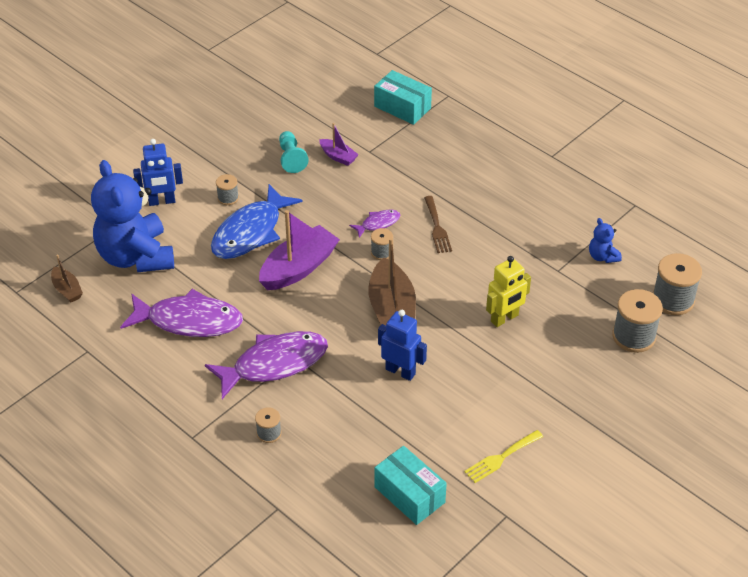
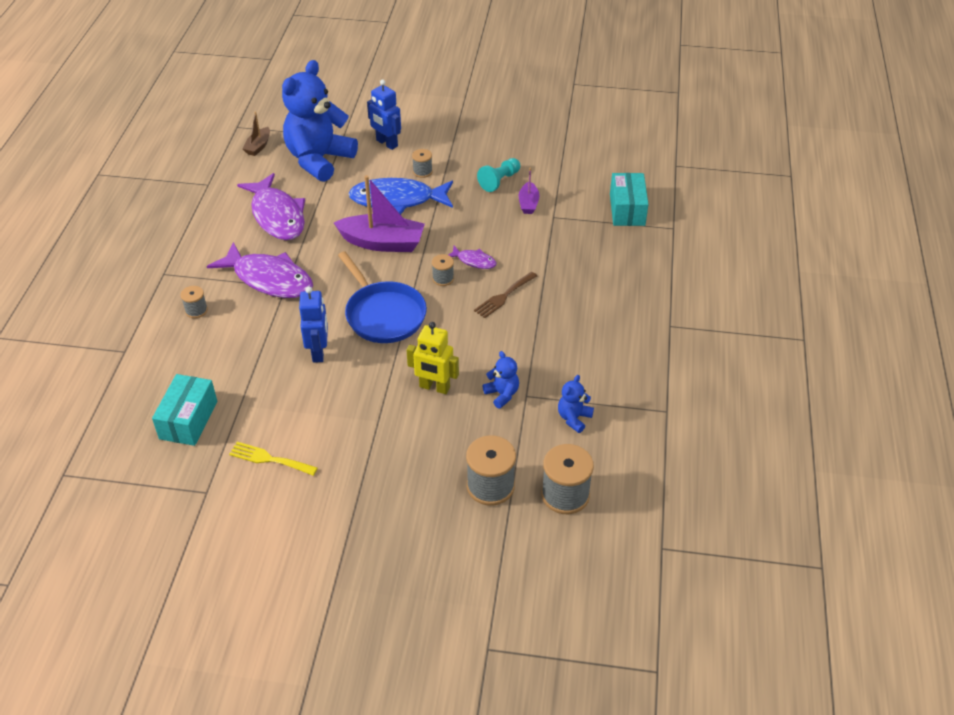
camera: 55 degrees right, 0 degrees up
(392, 309) = (383, 314): brown boat -> blue pan
(545, 283) = (502, 394): none -> blue teddy bear

